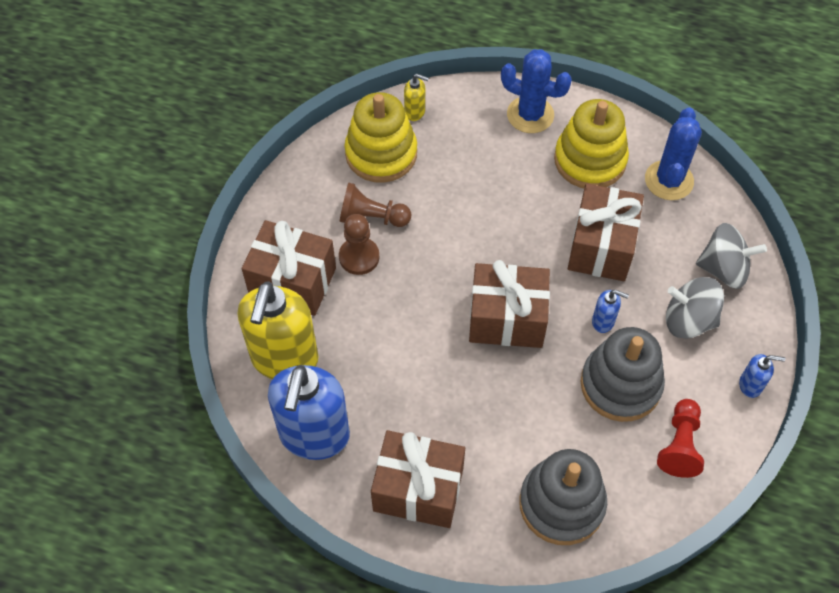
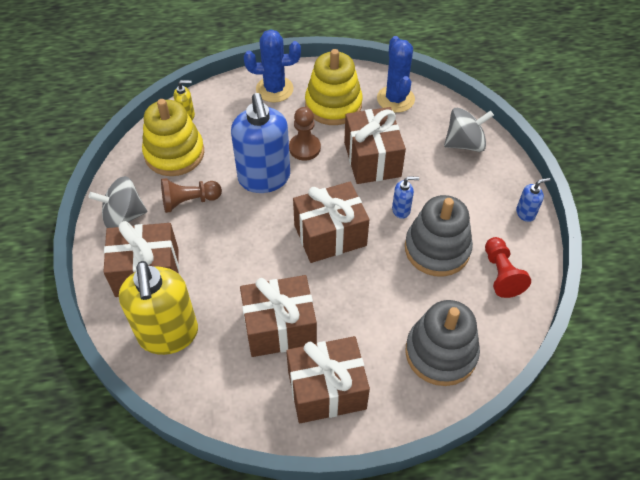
camera: 25 degrees left, 5 degrees down
(314, 436) = (222, 384): blue soap dispenser -> blue soap dispenser (264, 178)
(359, 257) = (193, 234): brown pawn -> brown pawn (304, 148)
(401, 401) = (280, 328): none -> brown gift
(688, 320) = (460, 186): grey spinning top -> grey spinning top (123, 216)

